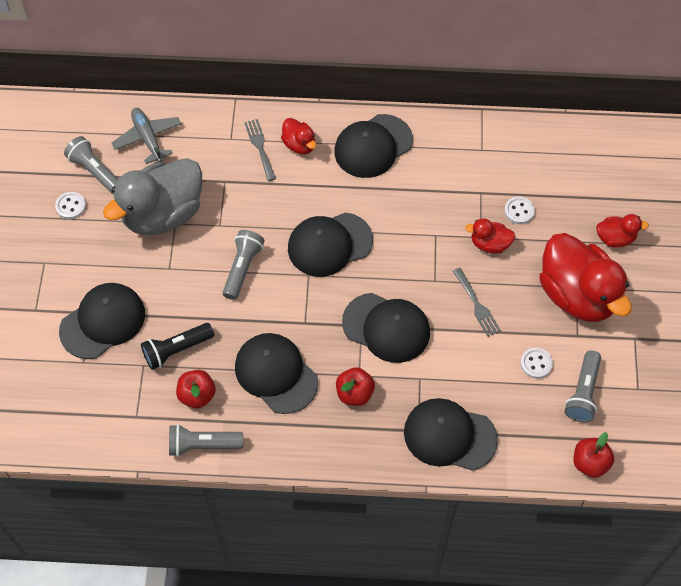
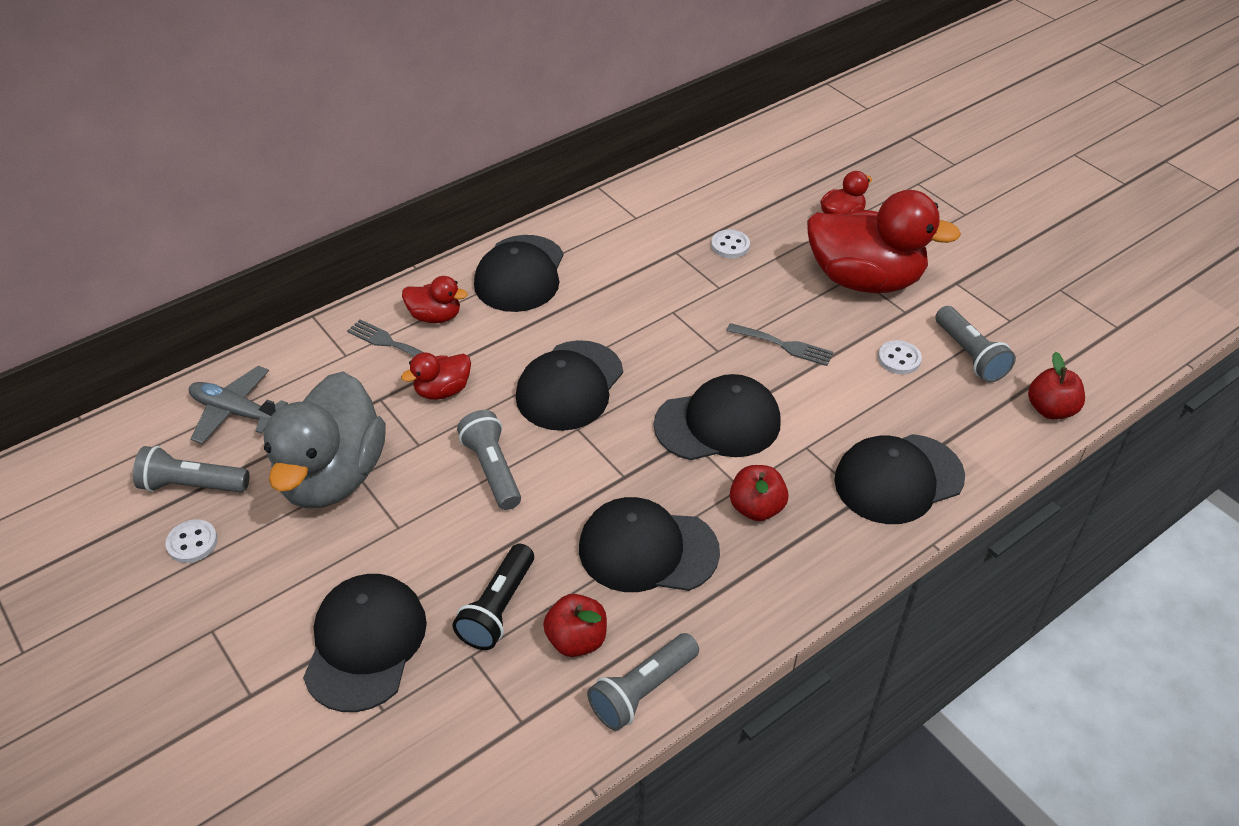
camera: 40 degrees left, 15 degrees down
(489, 244) = (734, 288): red duck -> red duck (442, 390)

